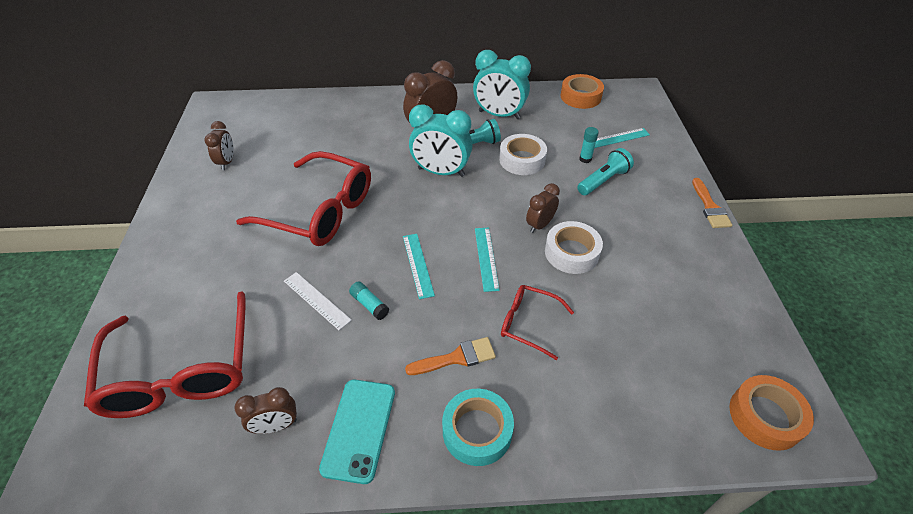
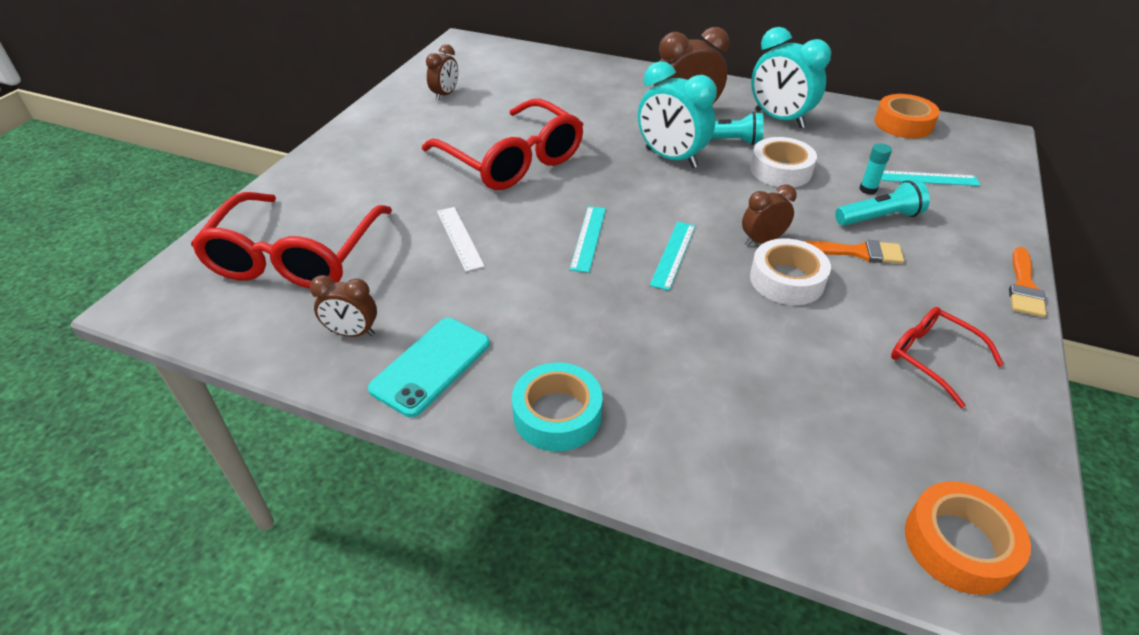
camera: 25 degrees right, 5 degrees down
(369, 304) = (512, 258): turquoise glue stick -> none
(456, 358) = (577, 338): orange brush -> orange brush (858, 252)
(528, 323) = (685, 333): red glasses -> red glasses (932, 358)

